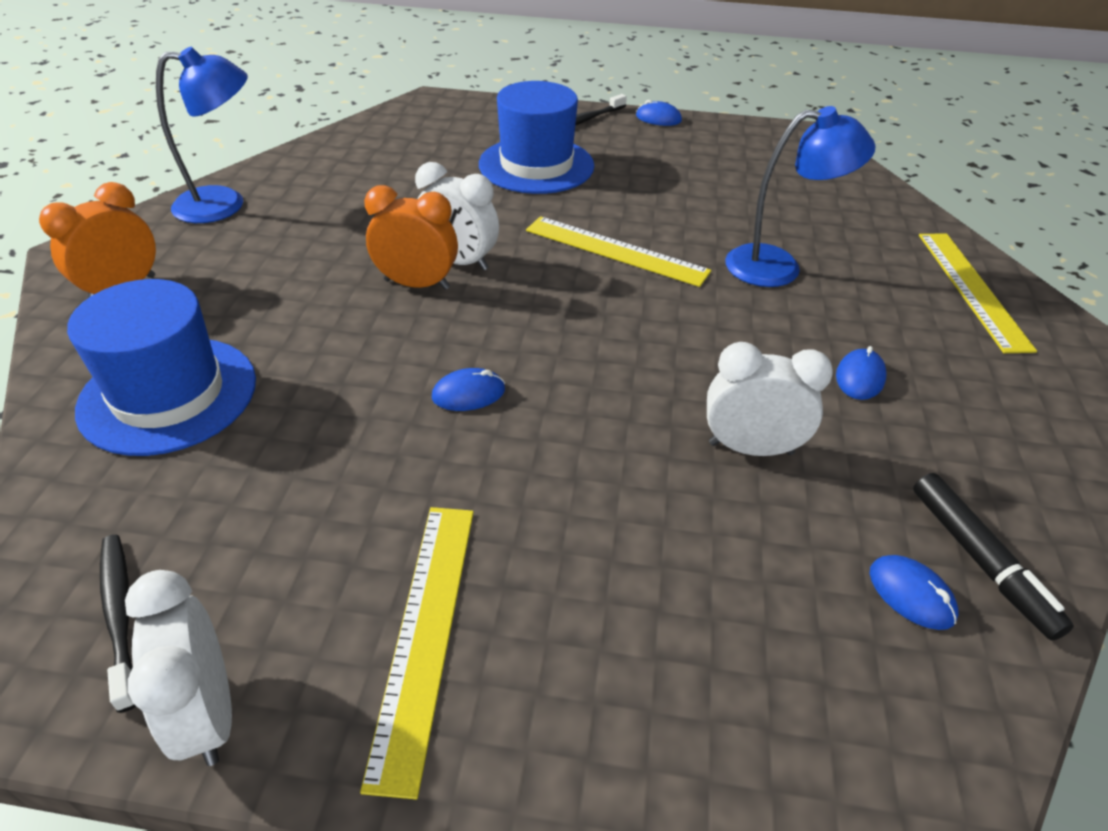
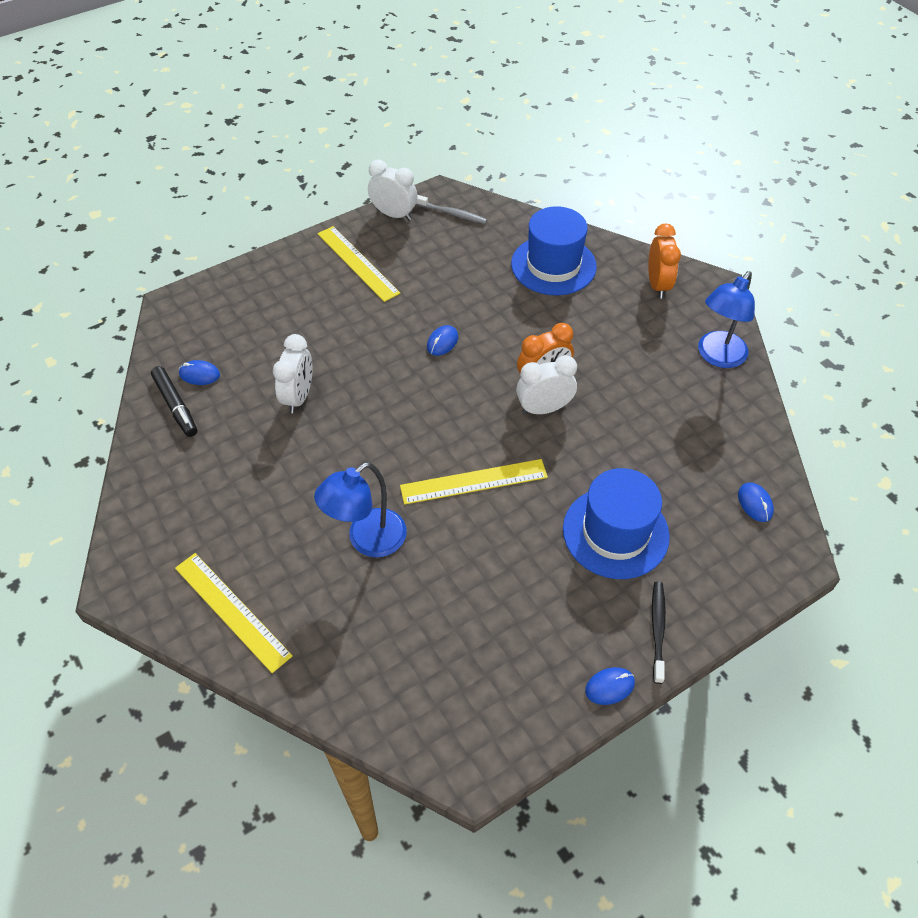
camera: 140 degrees right, 10 degrees up
(120, 615) = (452, 214): black toothbrush -> grey toothbrush
(750, 448) = (298, 397): white clock -> white clock turned 45 degrees counterclockwise
(860, 377) = (270, 476): blue mouse -> blue mouse (755, 503)
(980, 560) = (176, 406): black marker -> black marker turned 150 degrees counterclockwise

